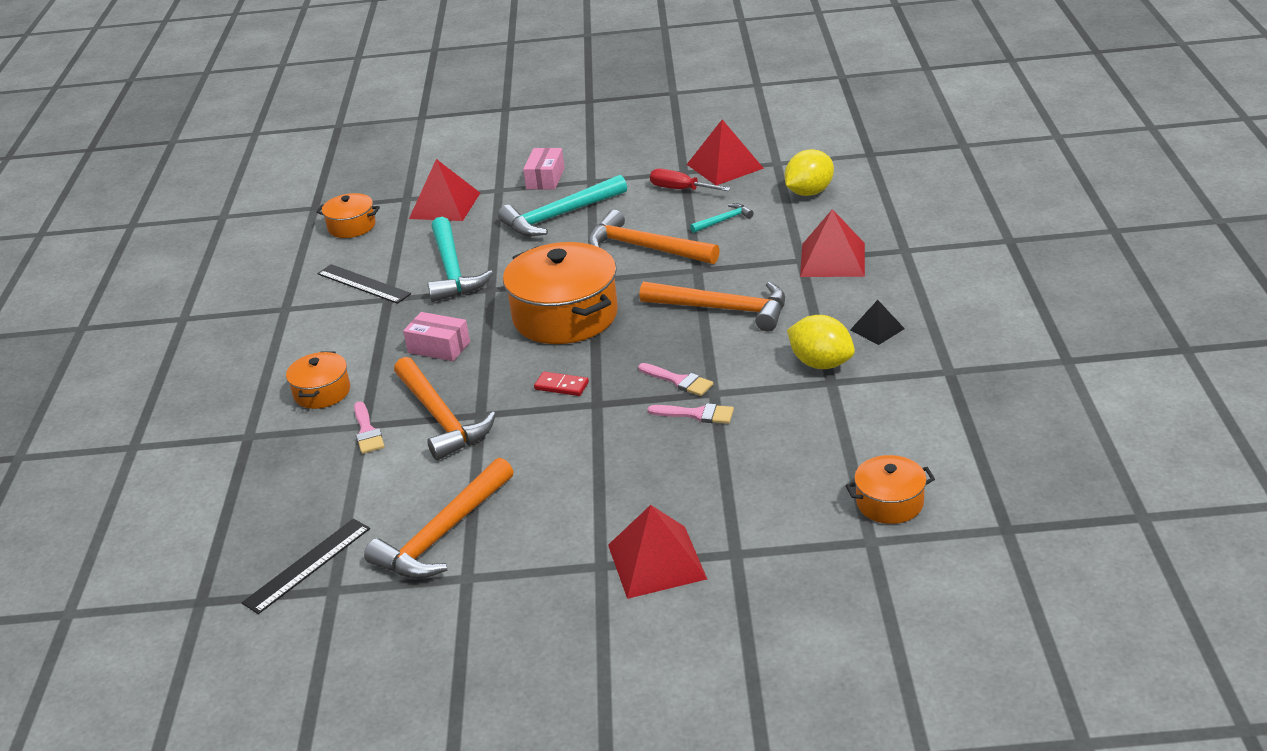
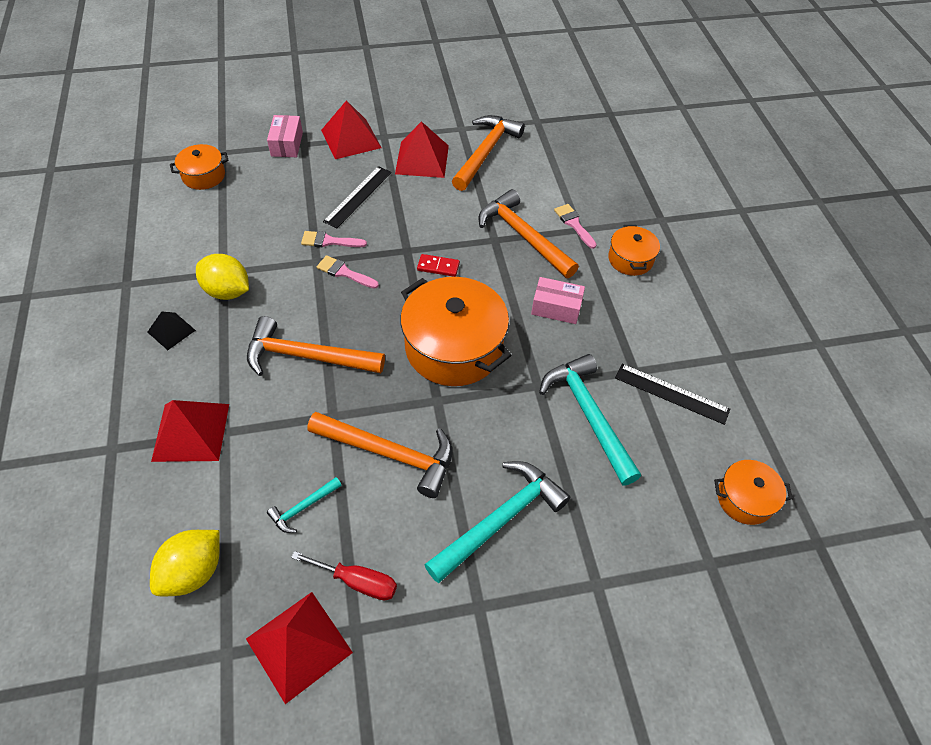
camera: 165 degrees right, 20 degrees up
(307, 565) = (560, 133): black ruler -> black ruler (358, 196)
(444, 205) = (652, 545): red pyramid -> red pyramid (422, 159)
(545, 178) = (542, 613): pink box -> pink box (287, 144)

